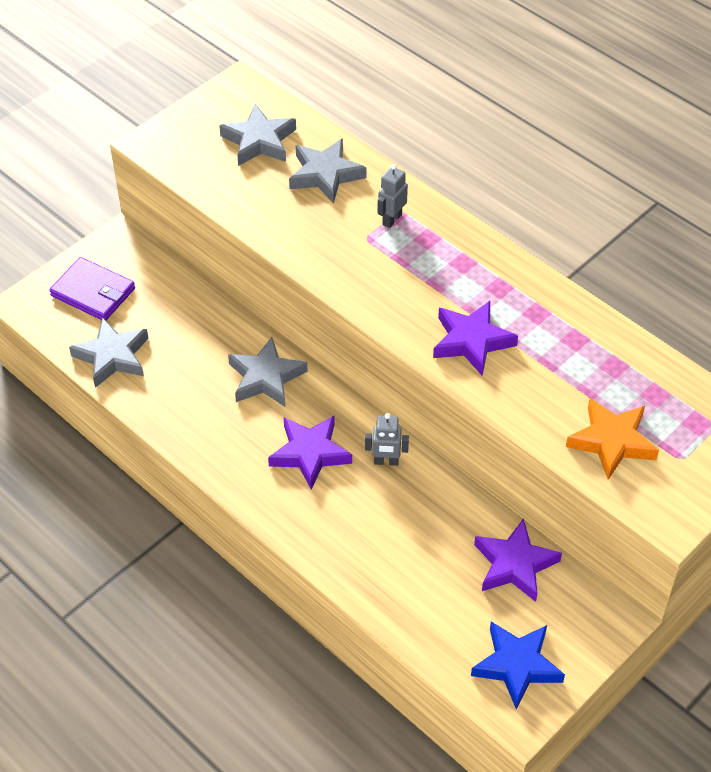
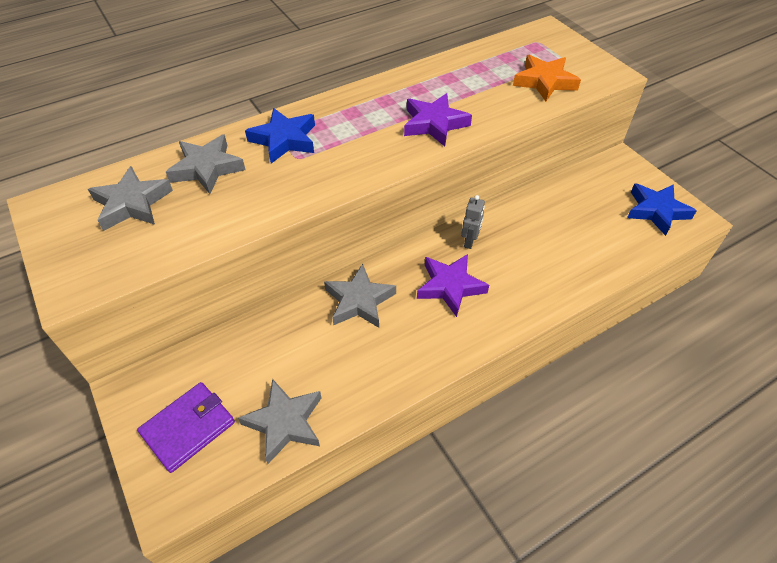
camera: 75 degrees left, 0 degrees up
(391, 219) = (284, 140): grey robot -> blue star
(514, 565) = (574, 194): purple star -> none

